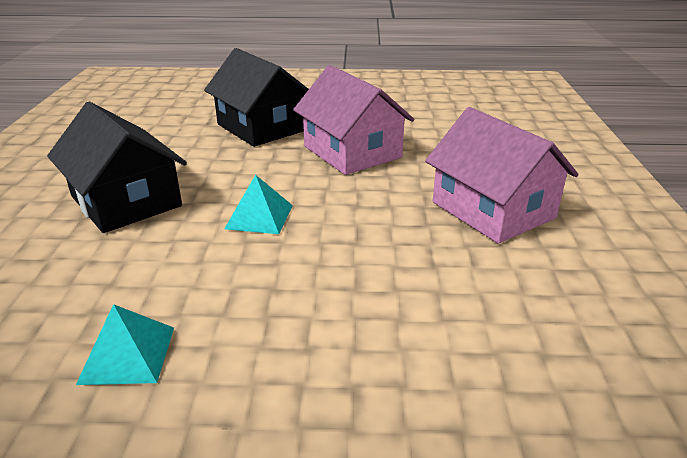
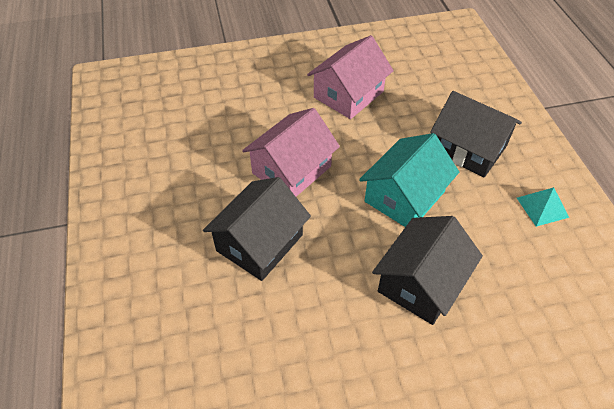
camera: 105 degrees left, 20 degrees up
(259, 217) = (404, 196): turquoise pyramid -> turquoise house
(318, 305) = (468, 149): none -> black house

